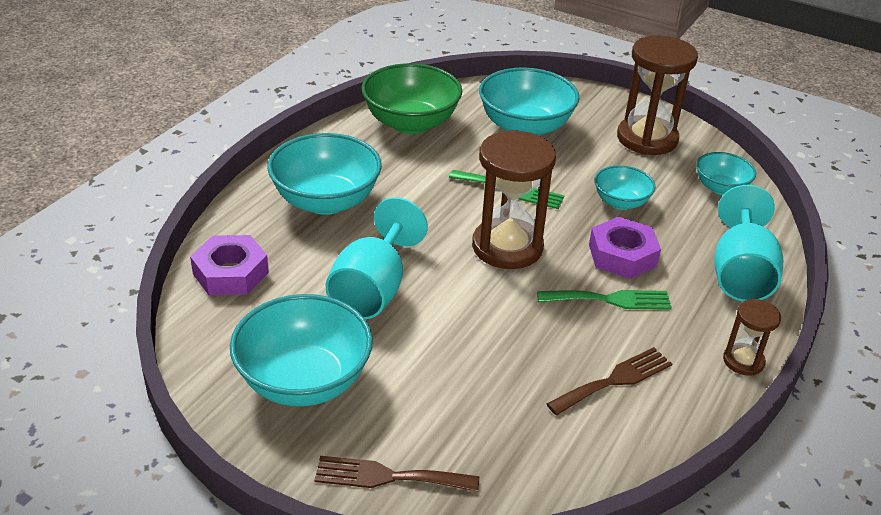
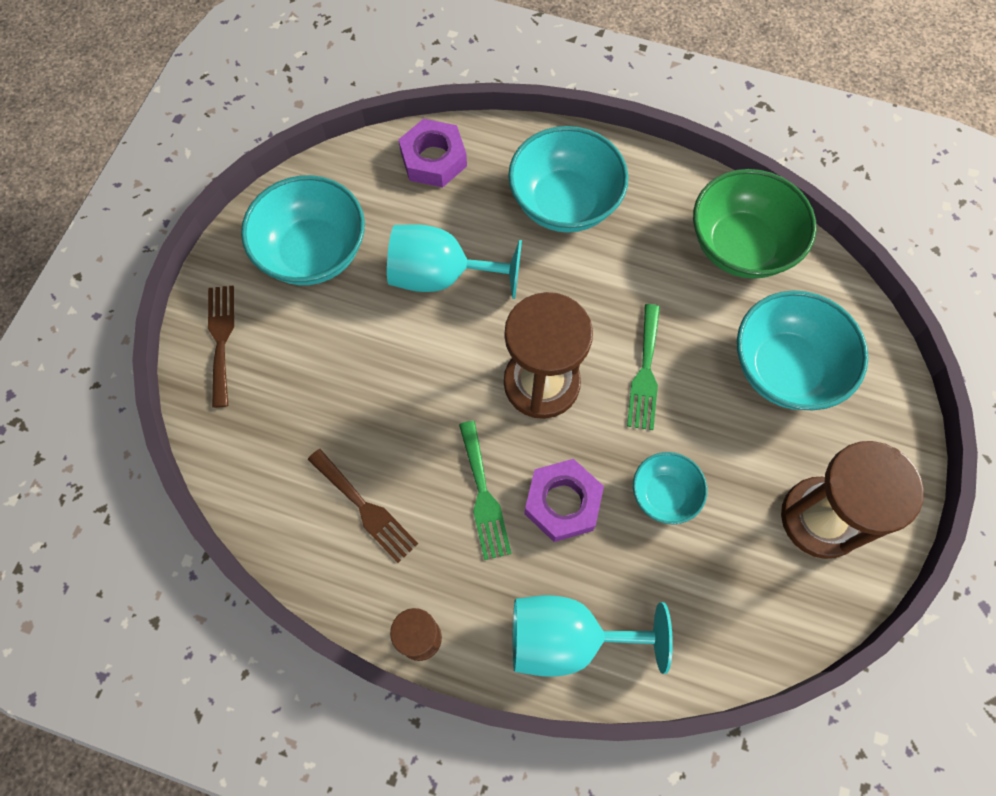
camera: 80 degrees right, 30 degrees up
(720, 188) = (740, 617): turquoise bowl -> none

